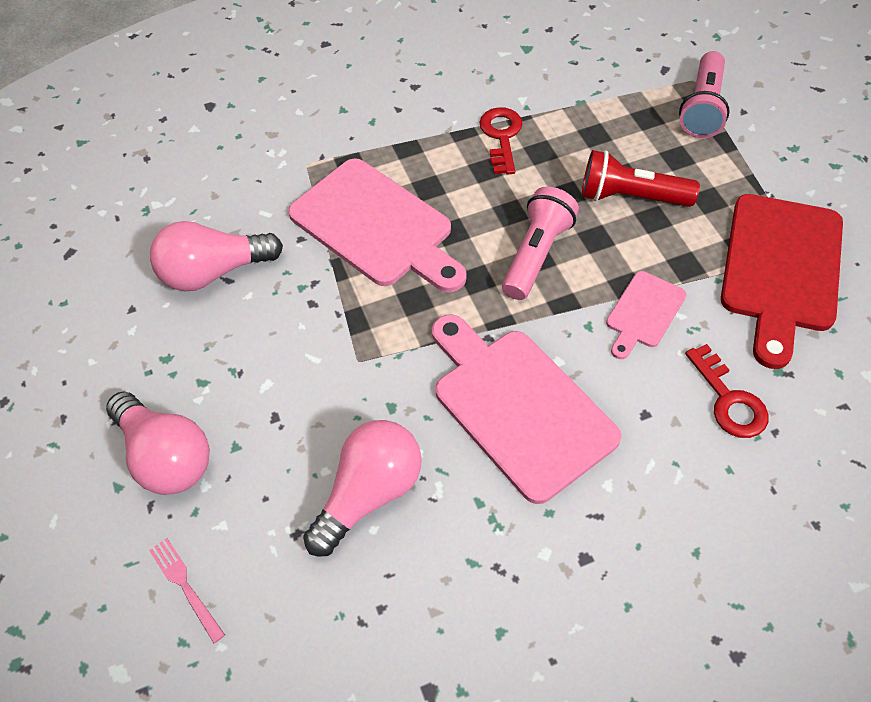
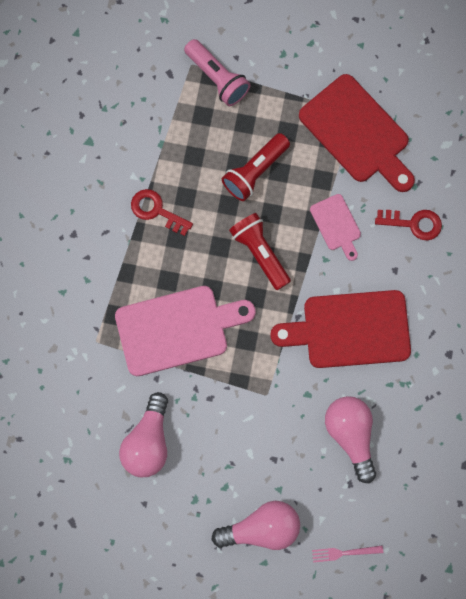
camera: 60 degrees left, 20 degrees up
(518, 407) = (350, 330): pink cutting board -> red cutting board
(536, 254) = (260, 253): pink flashlight -> red flashlight

